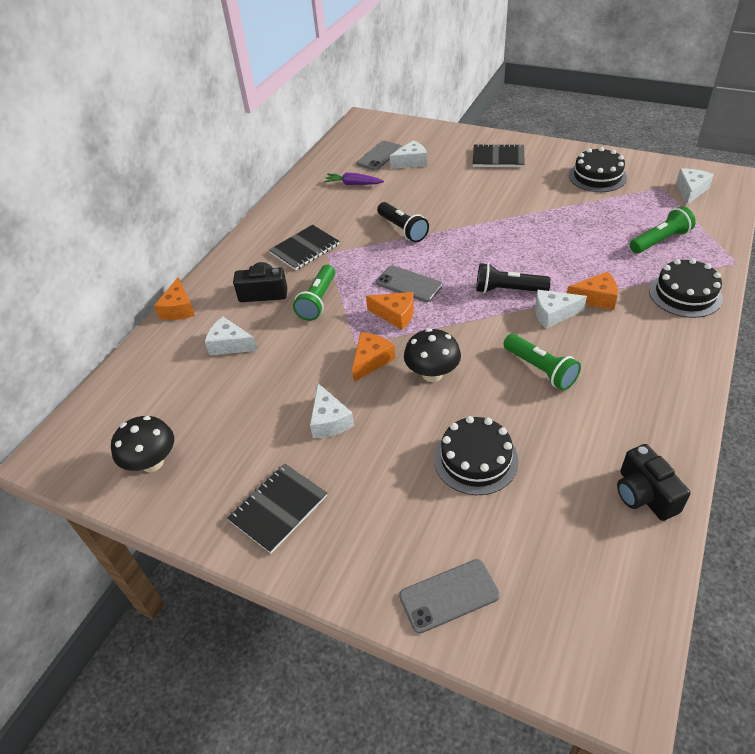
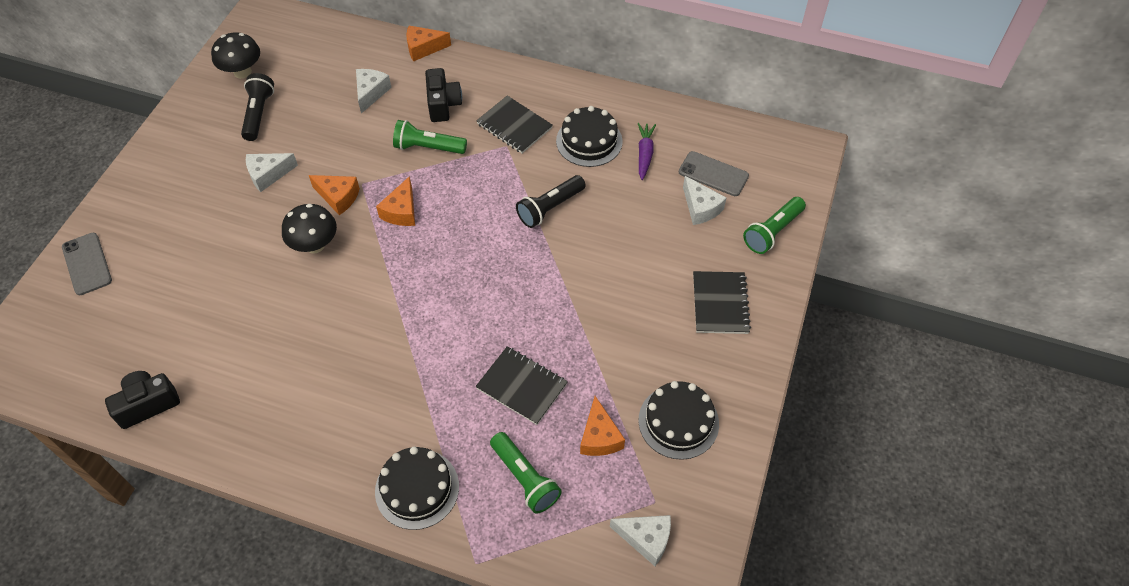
camera: 80 degrees right, 10 degrees up
(278, 508) = (184, 154): black notebook -> black notebook (522, 386)
(409, 284) = (450, 219): grey phone -> none
(475, 459) = (208, 280): black cake -> black cake (589, 141)
(508, 290) = (435, 309): black flashlight -> black flashlight (259, 114)
(540, 370) = (310, 333): green flashlight -> green flashlight (772, 232)
(553, 314) = (392, 349): white cheese -> none
(596, 298) = (415, 393): orange cheese -> orange cheese (599, 437)

